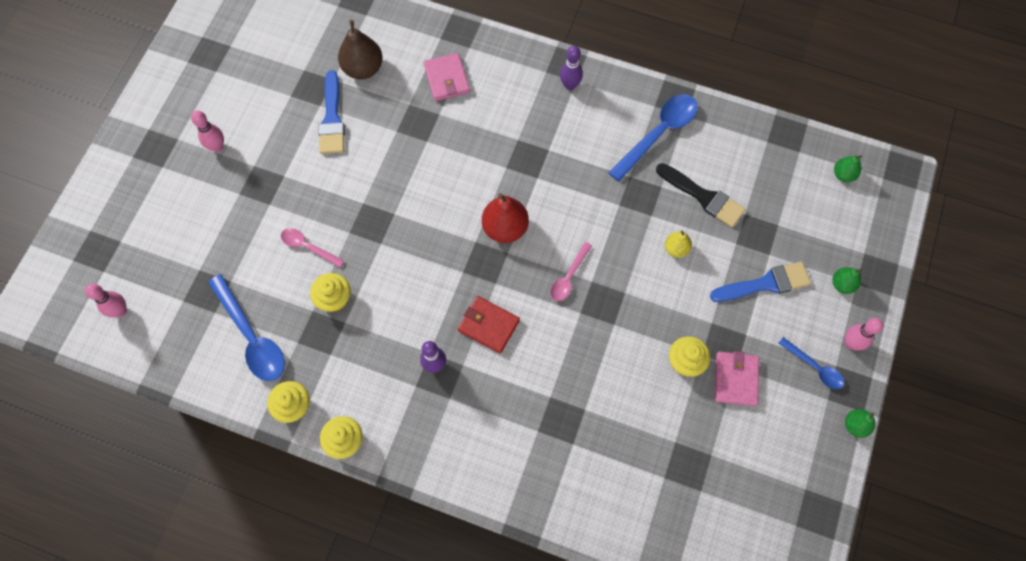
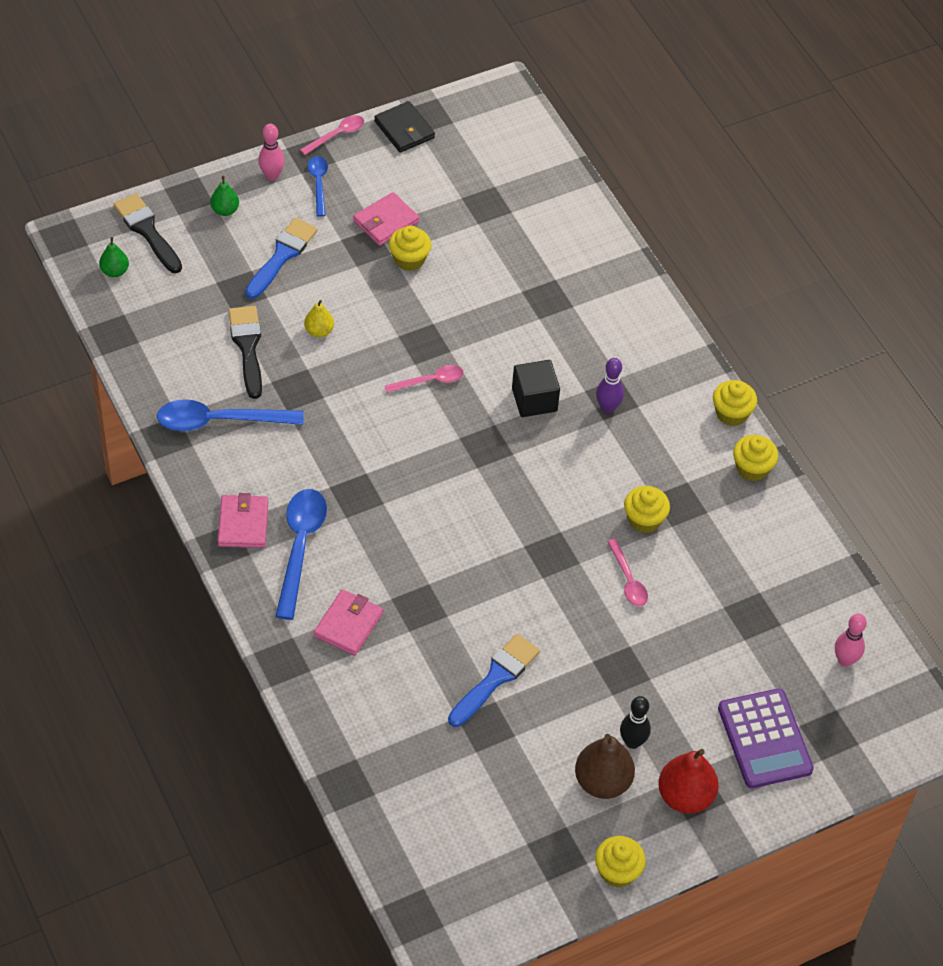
camera: 140 degrees left, 15 degrees down
(136, 214) = (764, 739): none -> purple calculator
(166, 70) = (617, 871): none -> yellow cupcake
(217, 147) = (632, 742): pink bowling pin -> black bowling pin
(251, 336) = (743, 547): blue spoon -> blue spoon (300, 547)
(363, 68) = (417, 703): brown pear -> brown pear (602, 782)
(488, 325) = (534, 400): red wallet -> black cube
(505, 228) = (440, 457): red pear -> red pear (685, 796)
(570, 85) = (243, 524): purple bowling pin -> pink wallet
(765, 284) = (282, 256): blue brush -> blue brush turned 90 degrees clockwise
(819, 480) = (404, 130): none -> black wallet
(855, 425) = (337, 135): green pear -> pink spoon
(864, 221) = (147, 231): none -> black brush

